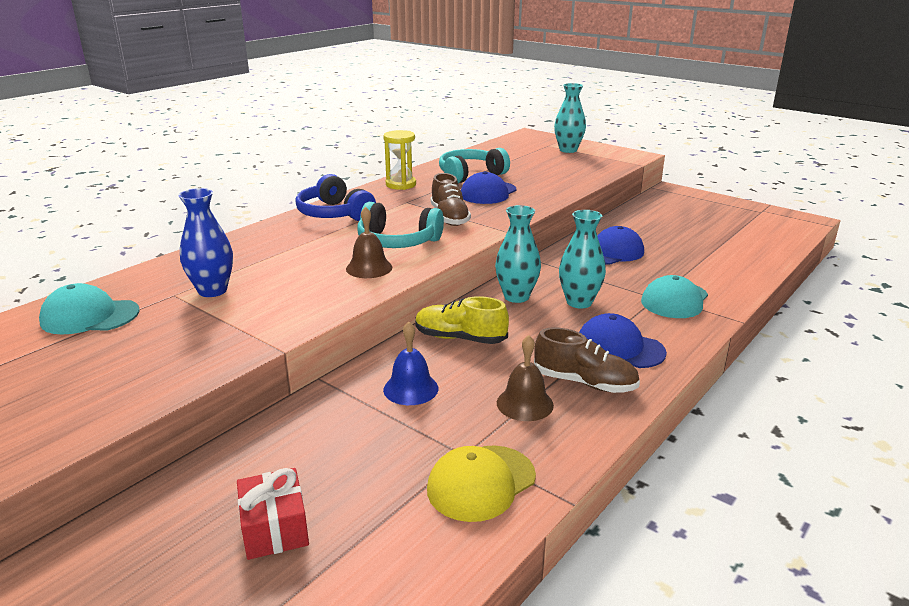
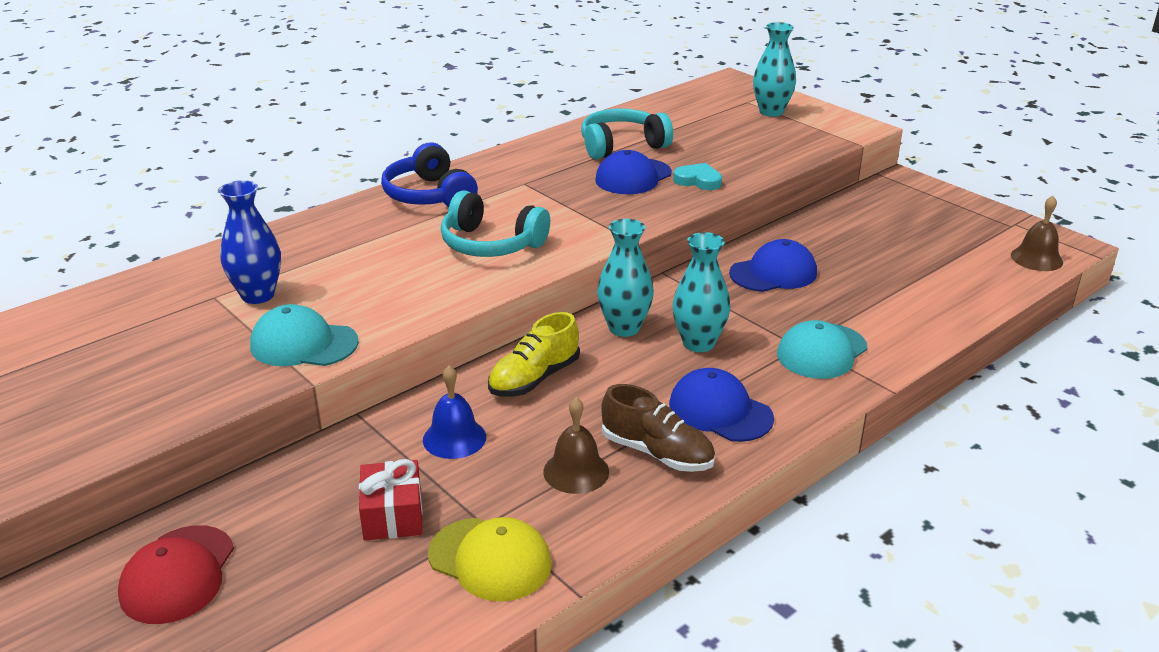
camera: 10 degrees right, 5 degrees up
(89, 316) = (120, 317): turquoise cap -> turquoise cap (303, 344)
(188, 533) = (178, 575): none -> red cap
(275, 528) = (263, 581): red gift -> red gift (393, 515)
(369, 268) = (443, 280): brown bell -> brown bell (1036, 258)
(401, 184) = (527, 155): yellow hourglass -> none
(449, 218) = (568, 213): brown shoe -> none
(460, 338) = (534, 379): yellow shoe -> yellow shoe turned 75 degrees counterclockwise
(481, 483) = (490, 559): yellow cap -> yellow cap turned 120 degrees counterclockwise
(538, 192) = (698, 181): none -> turquoise heart

